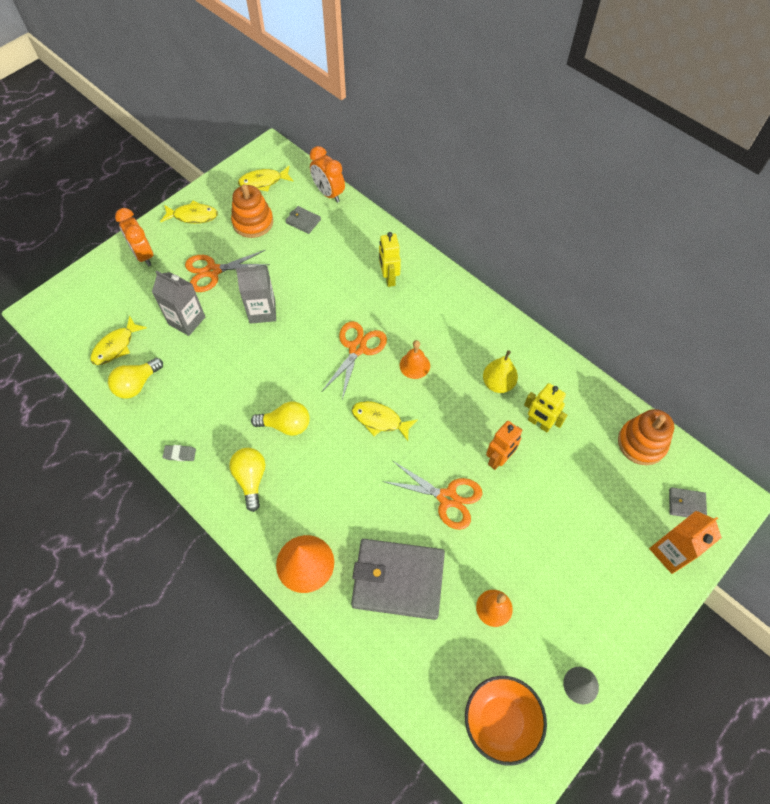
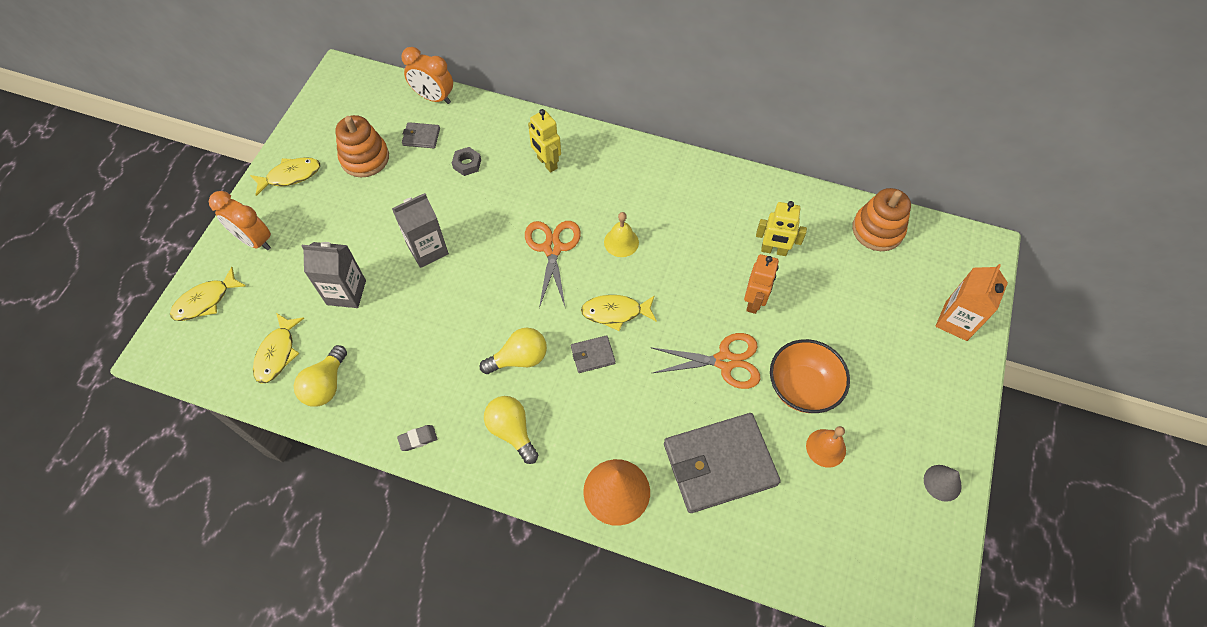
camera: 25 degrees left, 0 degrees up
(213, 271) = (347, 227): orange scissors -> none
(263, 182) = (353, 110): yellow fish -> yellow fish (205, 301)
(326, 255) = (467, 164): none -> grey nut
(414, 365) = (621, 242): orange bell -> yellow bell
(498, 383) = (714, 227): yellow pear -> none
(500, 721) = (889, 553): orange bowl -> orange bowl (802, 387)
(686, 504) = (946, 270): grey wallet -> grey wallet (593, 355)

